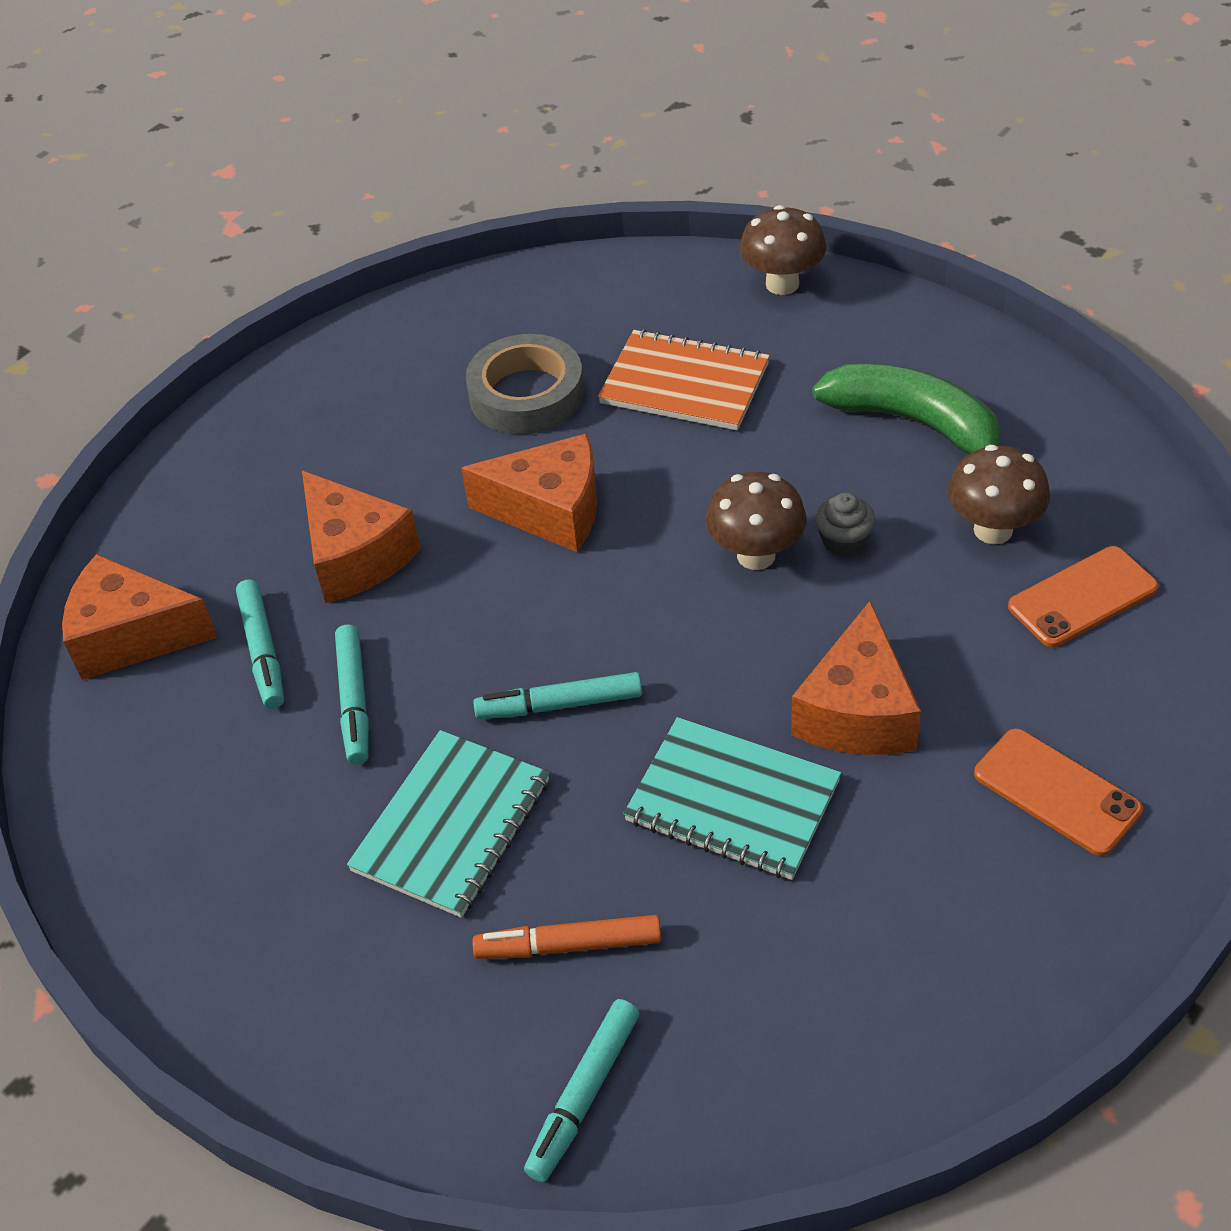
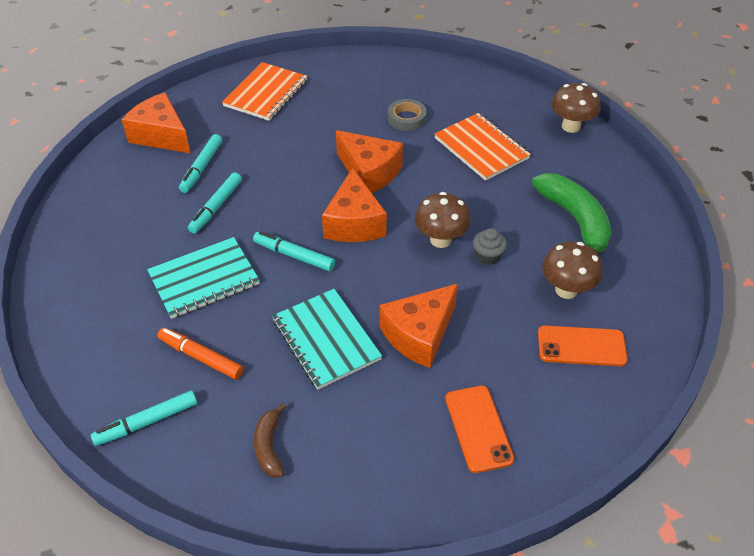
camera: 30 degrees right, 0 degrees up
(250, 469) = (266, 93): none -> orange notebook
(355, 556) = (272, 149): orange cheese -> orange cheese (354, 223)
(526, 394) = (406, 118): grey tape -> grey tape, size x0.63
(802, 1005) = (269, 446): none -> brown banana

